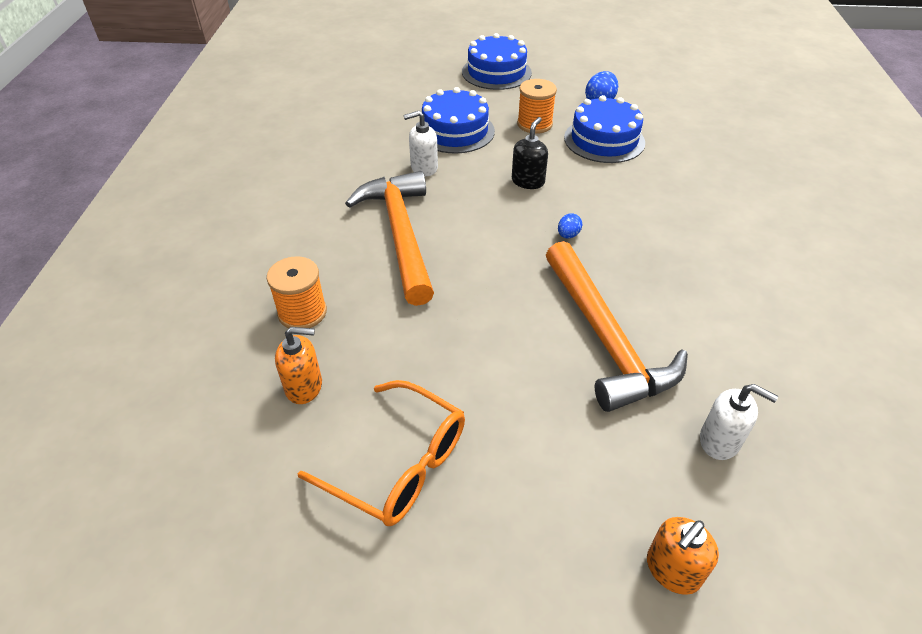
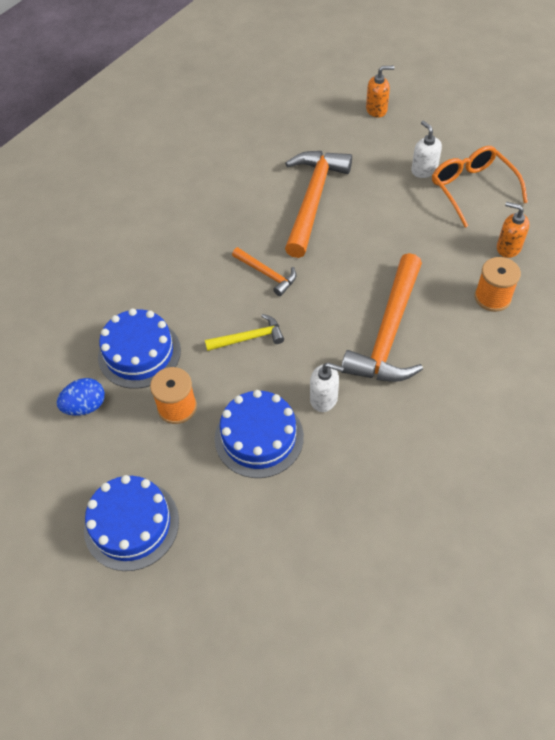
camera: 145 degrees left, 10 degrees up
(528, 181) = (249, 338): black soap dispenser -> yellow hammer
(568, 235) = (267, 274): blue egg -> orange hammer
(720, 441) = (307, 136): white soap dispenser -> white soap dispenser (424, 170)

